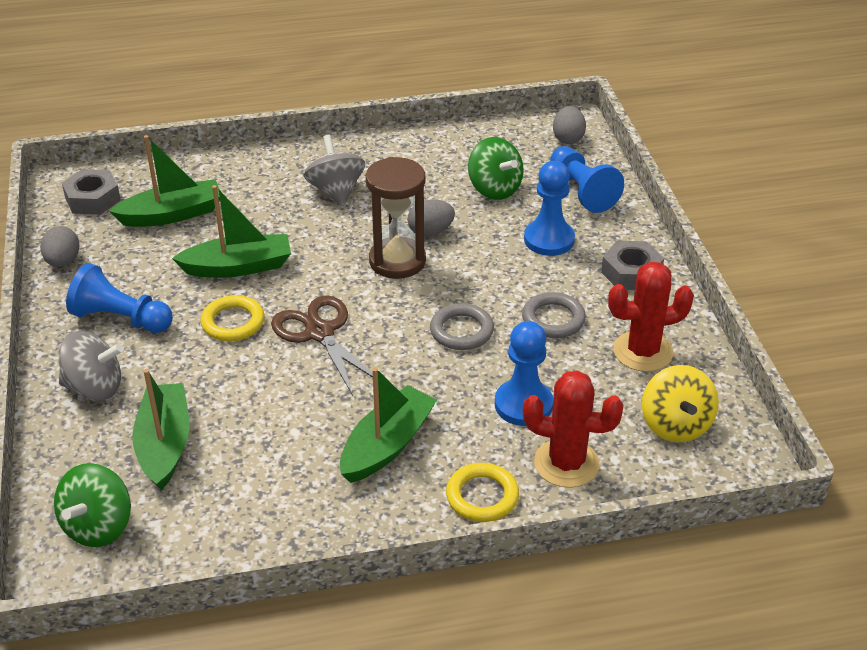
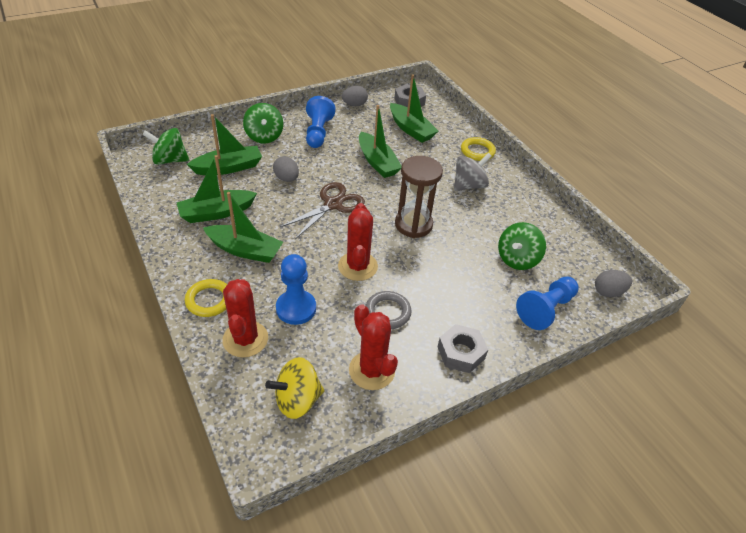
camera: 70 degrees right, 5 degrees up
(94, 387) = (264, 136): grey spinning top -> green spinning top
(233, 322) = (329, 170): yellow ring -> yellow ring (477, 151)
(282, 471) = (216, 212): none -> green boat
(430, 232) = (451, 235): grey egg -> grey egg (286, 178)
(461, 331) = (357, 266): grey ring -> red cactus
(549, 239) = (475, 297): blue pawn -> none

